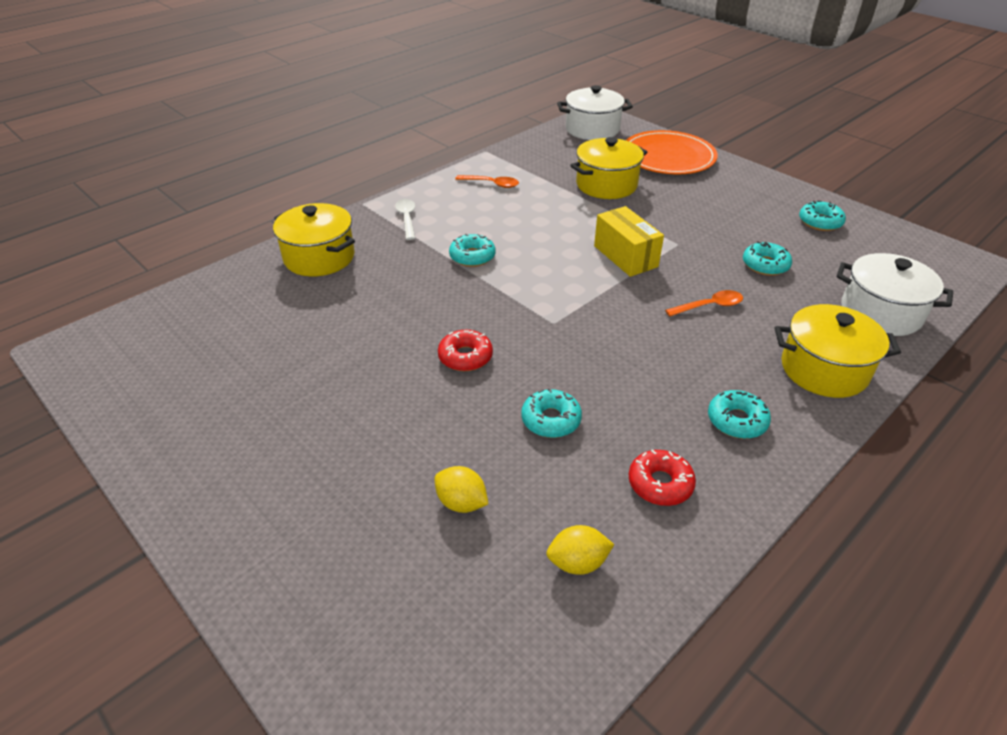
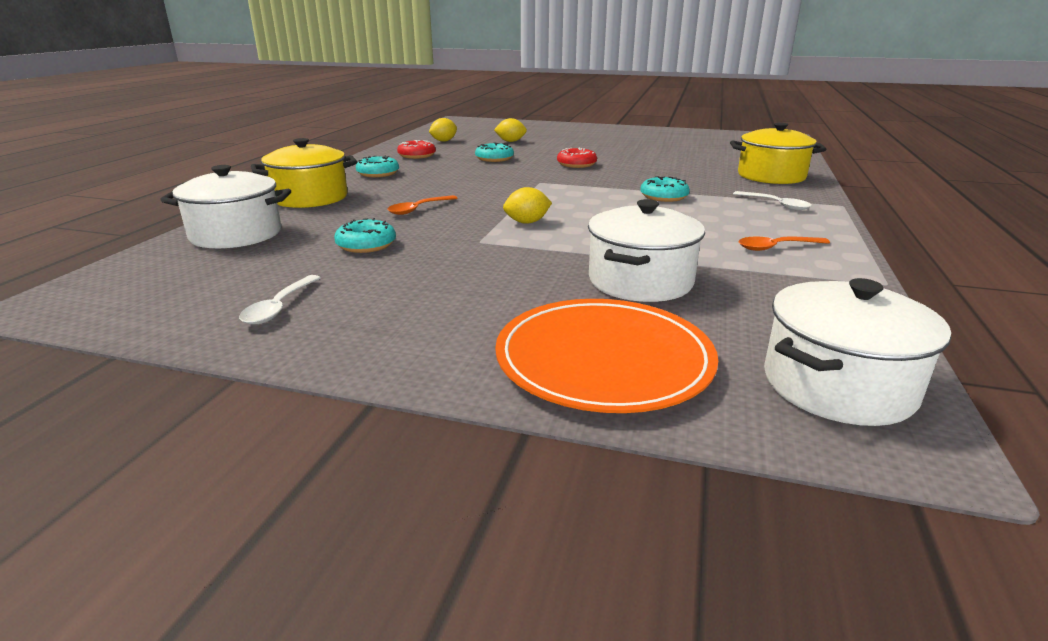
camera: 150 degrees right, 15 degrees down
(606, 185) = (640, 281): yellow pot -> white pot
(625, 256) = (527, 222): yellow box -> yellow lemon
(820, 222) = (279, 307): turquoise donut -> white spoon

